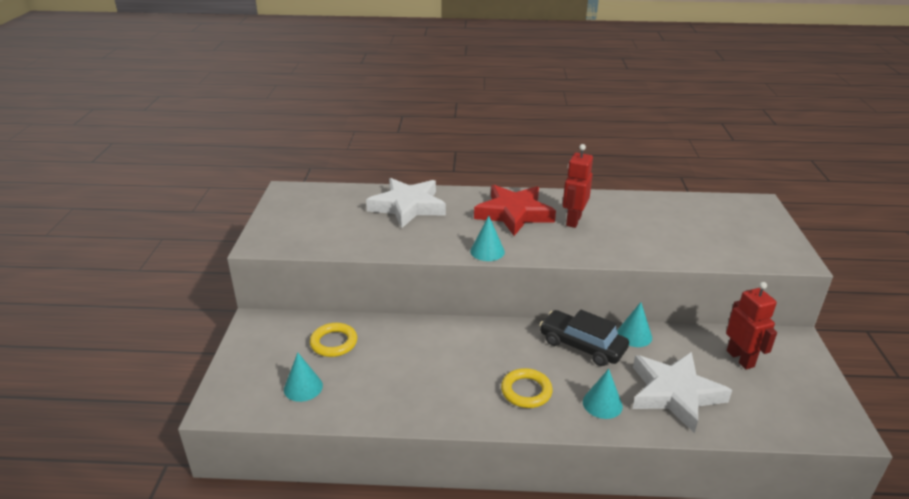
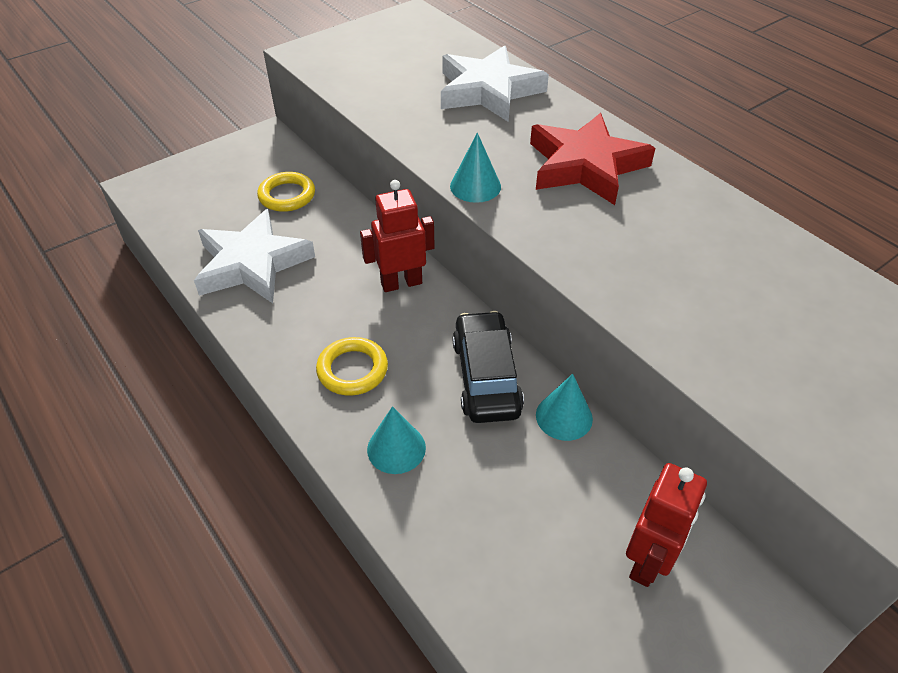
camera: 50 degrees right, 15 degrees up
(303, 387) = (208, 215): turquoise cone -> none
(573, 220) = (642, 218): red robot -> red robot (401, 283)
(675, 393) = (488, 514): white star -> white star (252, 264)

